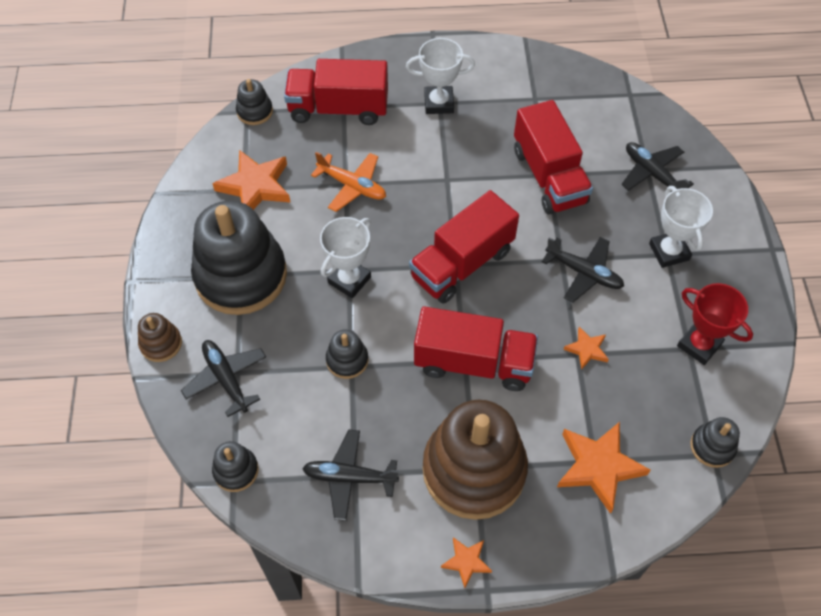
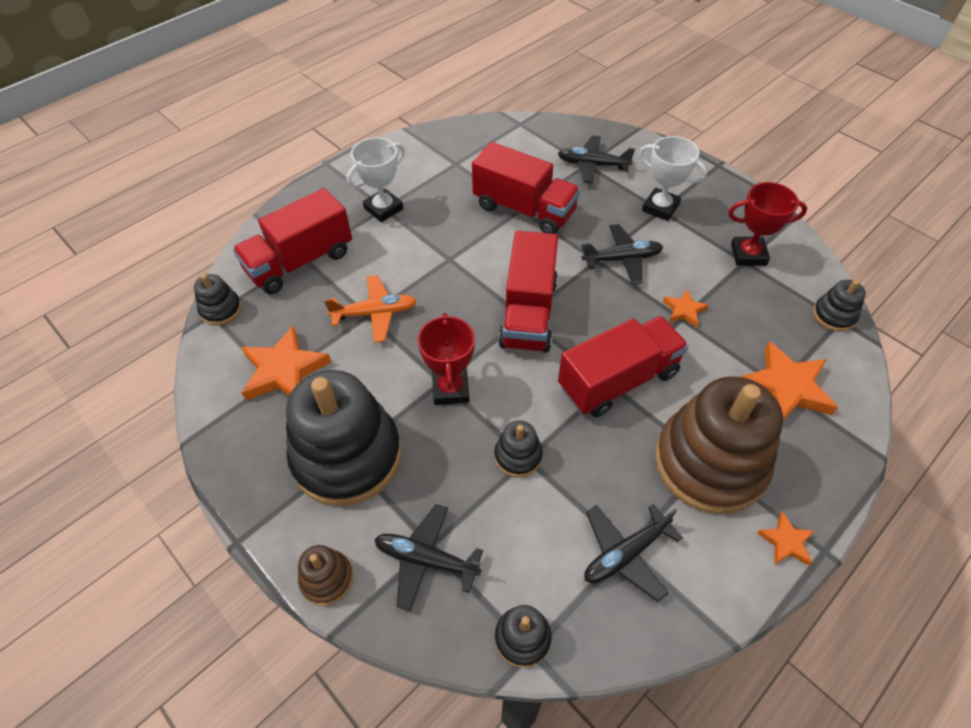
camera: 40 degrees left, 5 degrees down
(349, 280) = (451, 389): white trophy -> red trophy

